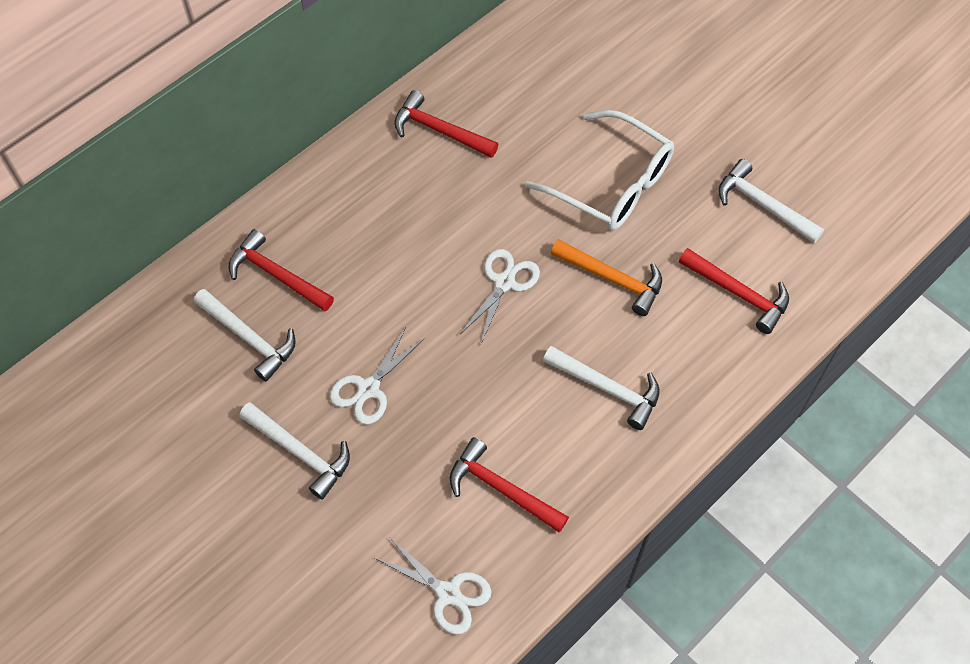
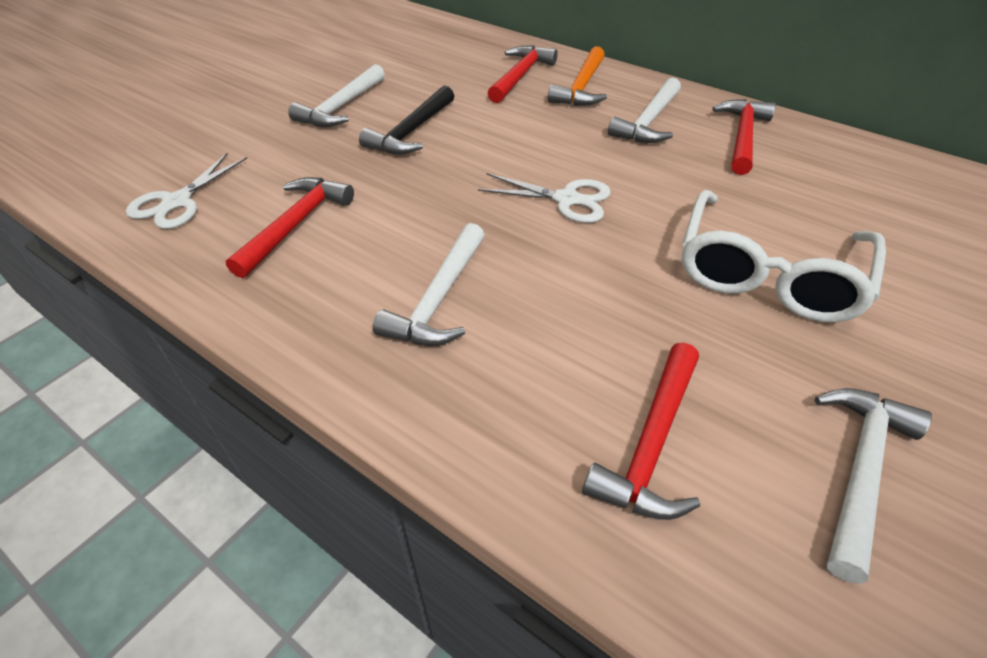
camera: 80 degrees right, 15 degrees down
(249, 338) = (452, 72): white hammer -> white hammer (648, 122)
(368, 389) = (411, 132): white scissors -> black hammer
(612, 279) = (612, 288): orange hammer -> orange hammer (581, 87)

